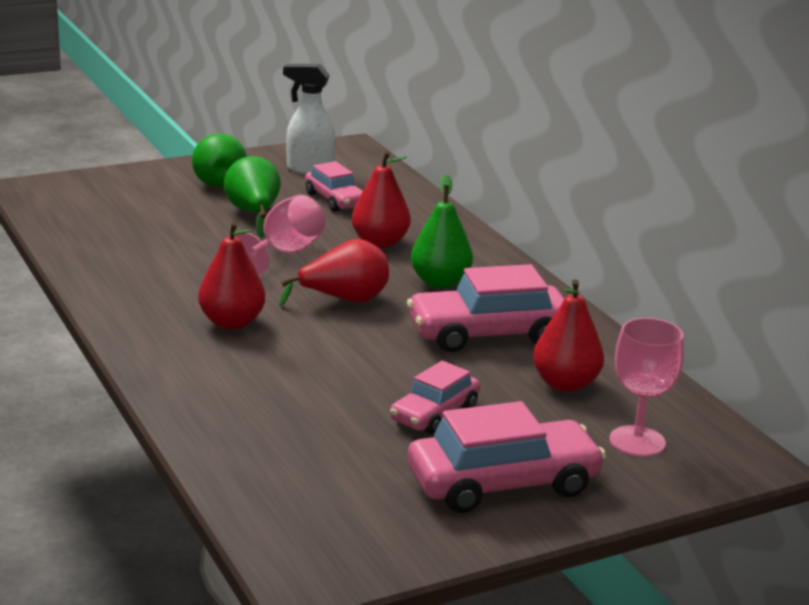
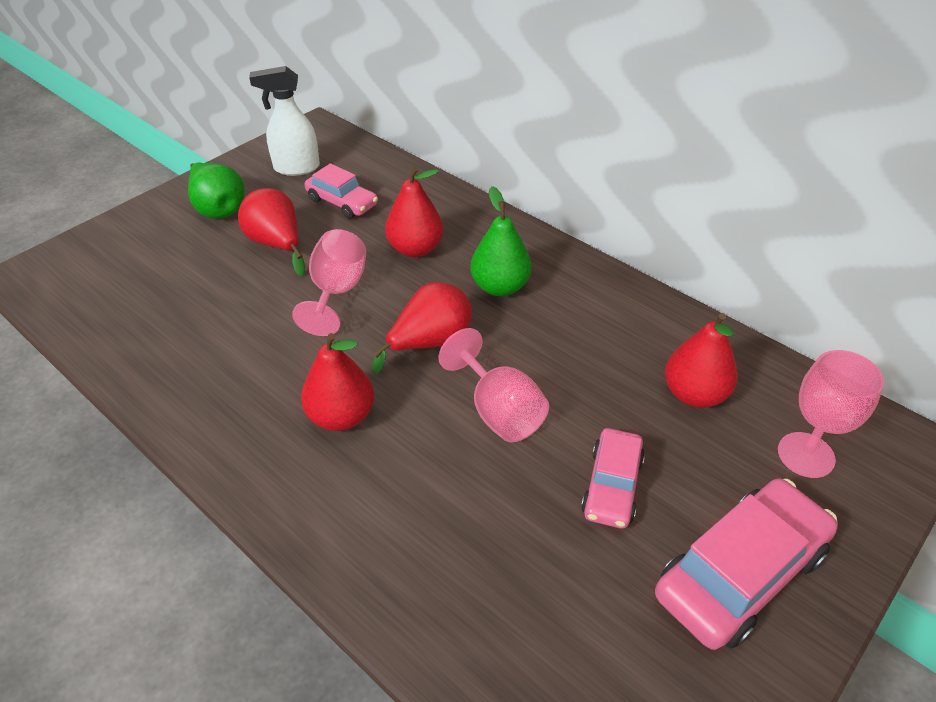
camera: 20 degrees left, 20 degrees up
(254, 214) = (277, 244): green pear -> red pear
(371, 351) = (499, 411): none -> pink goblet
(488, 334) = (585, 346): pink car -> none

